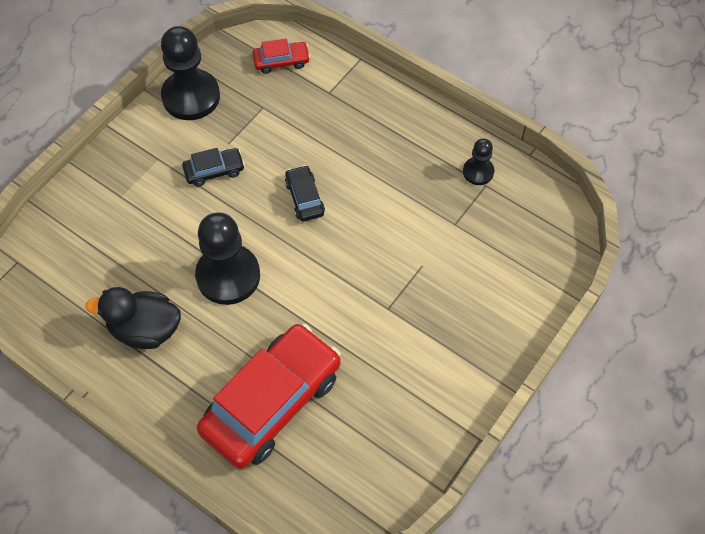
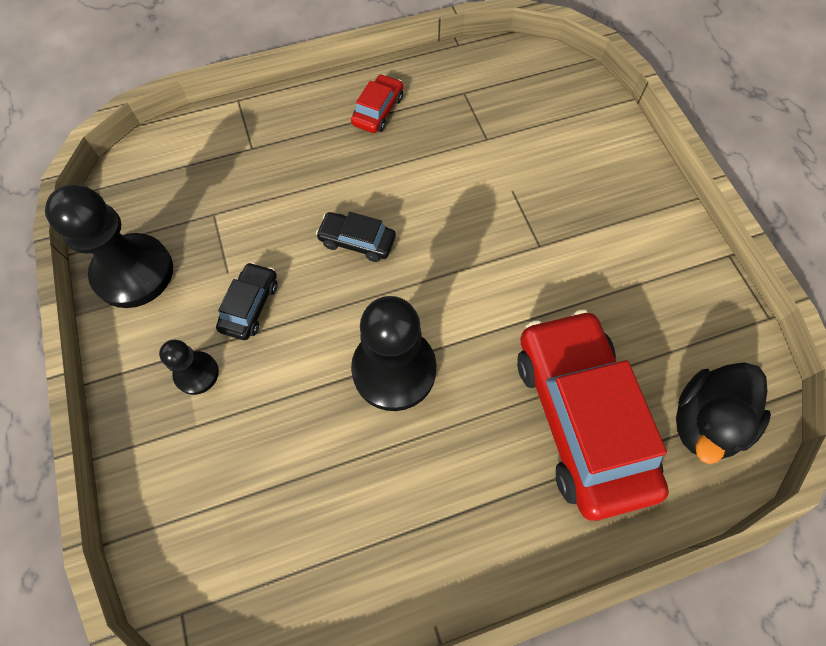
camera: 55 degrees left, 5 degrees up
(145, 330) = (398, 503): black duck -> black duck (704, 421)
(281, 61) = (174, 165): red car -> red car (378, 111)
(478, 172) = (445, 89): black pawn -> black pawn (196, 373)

